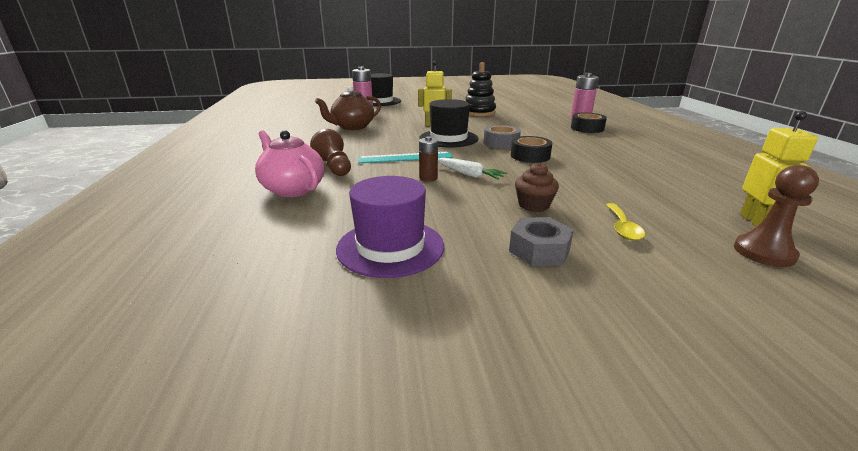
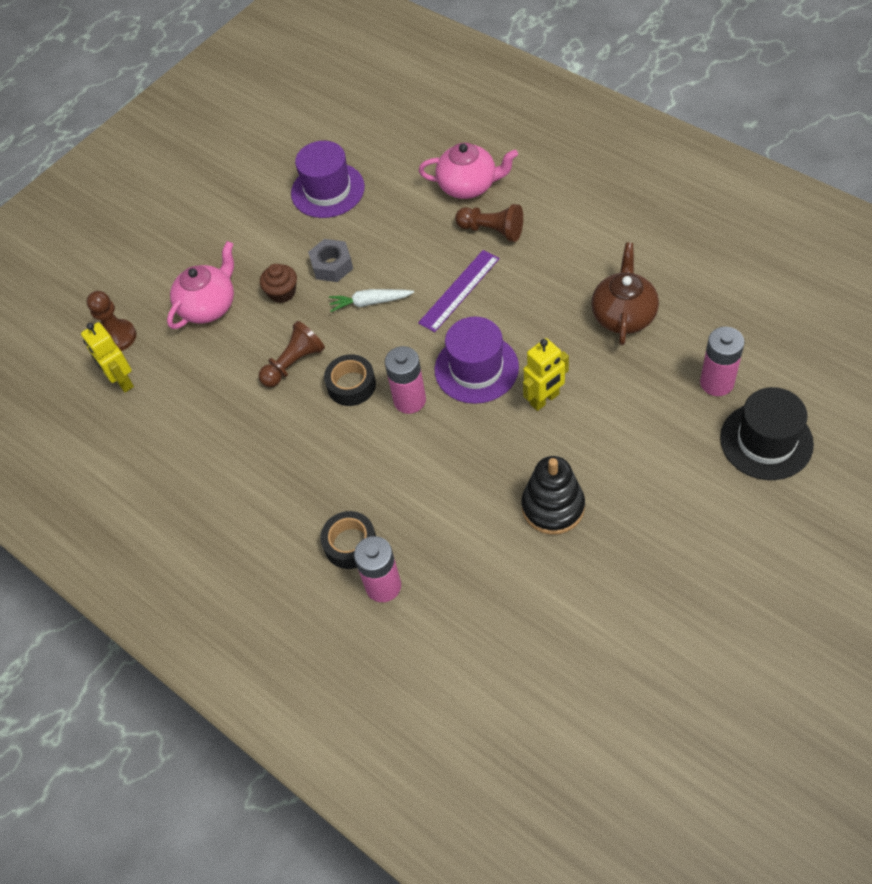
camera: 145 degrees right, 30 degrees up
(405, 157) = (459, 290): turquoise ruler -> purple ruler
(428, 178) = (395, 272): brown battery -> none
(448, 138) = (476, 368): black hat -> purple hat
(501, 143) = (409, 400): grey tape -> pink battery
(539, 250) = (246, 246): grey nut -> grey nut (332, 265)
(562, 174) = (294, 363): none -> brown pawn
(622, 228) = (209, 306): yellow spoon -> pink teapot

